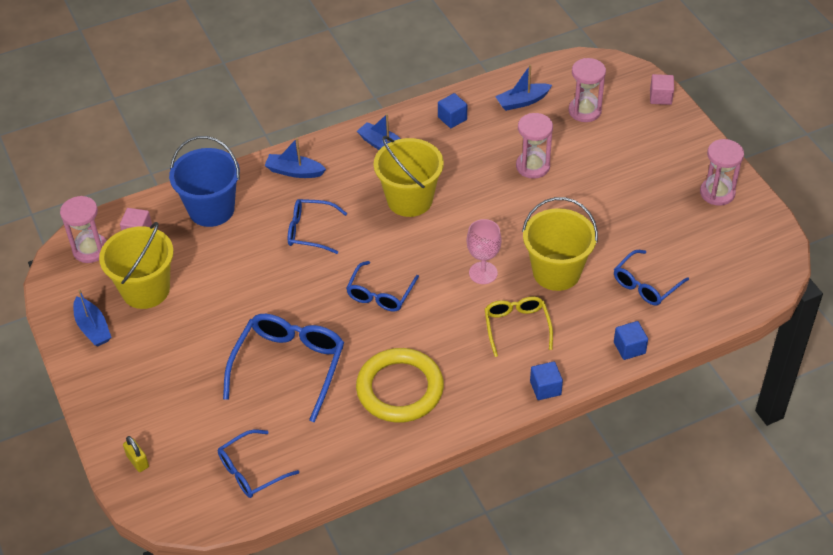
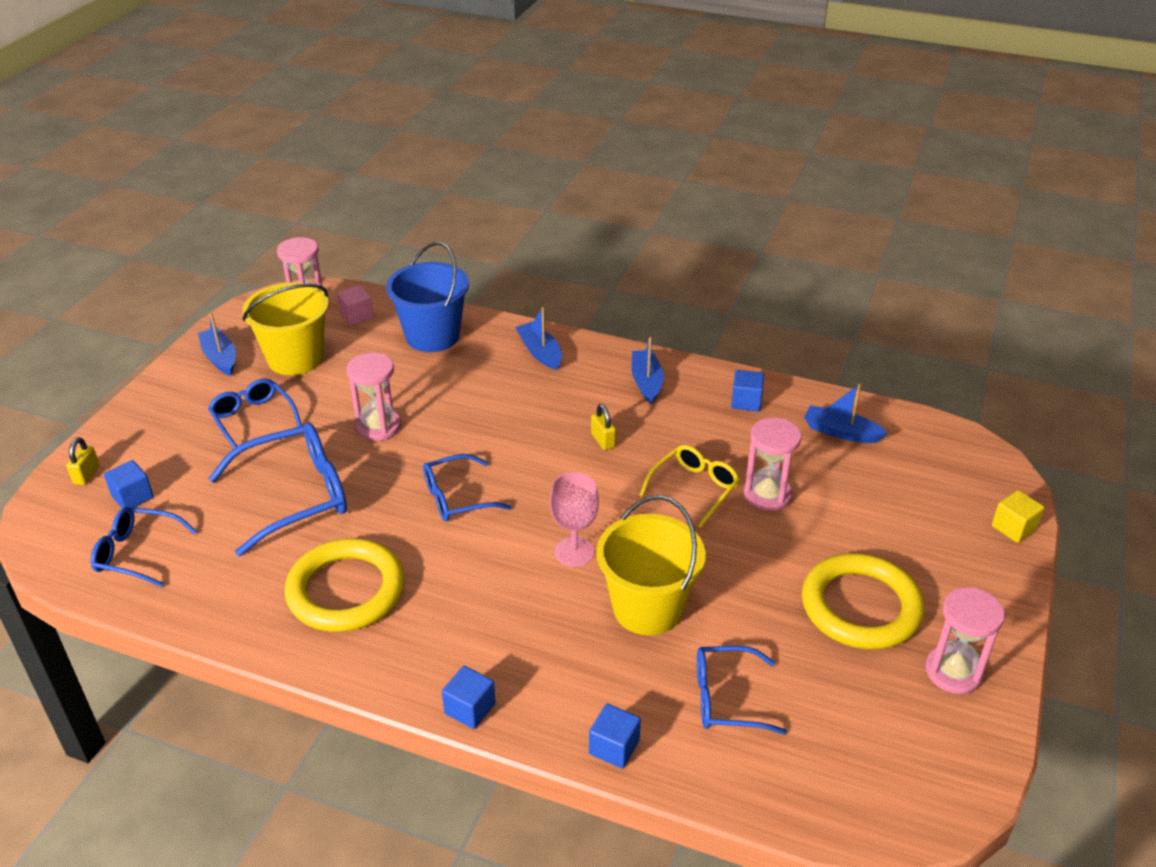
camera: 45 degrees right, 10 degrees down
(93, 328) = (220, 358): blue boat -> blue boat turned 135 degrees clockwise
(191, 447) = (132, 497): none -> blue cube
(310, 231) = (480, 405): blue glasses -> blue glasses (253, 419)
(409, 200) = (603, 440): yellow bucket -> yellow padlock
(517, 327) = (531, 626): yellow glasses -> yellow glasses (694, 489)
(584, 111) = (900, 483): pink hourglass -> pink hourglass (378, 426)
(645, 192) = (860, 607): none -> yellow ring
(660, 97) = (1013, 528): pink cube -> yellow cube

